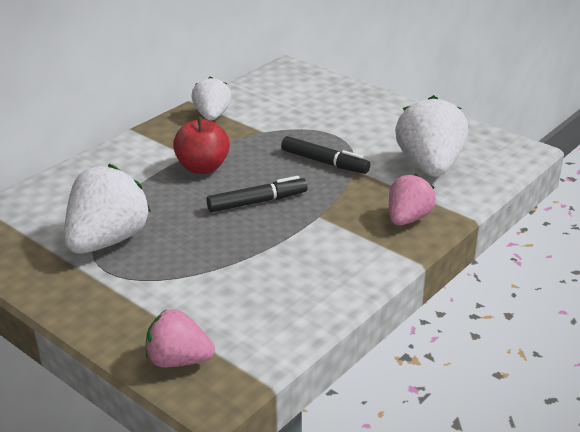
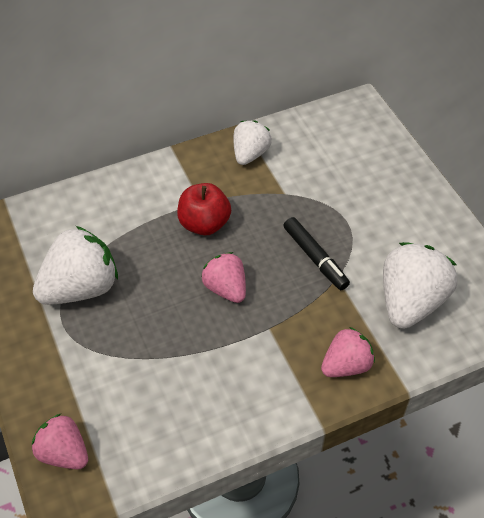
camera: 25 degrees right, 20 degrees up
(257, 202) = (226, 288): black marker -> pink strawberry

